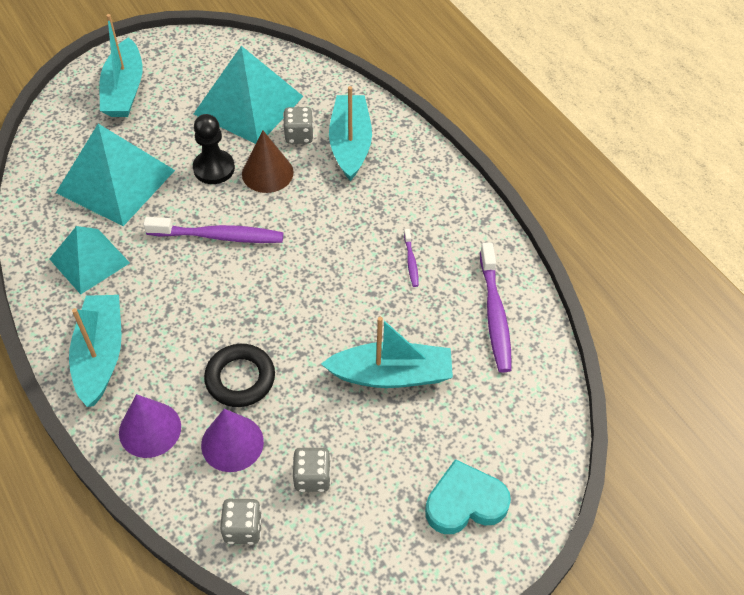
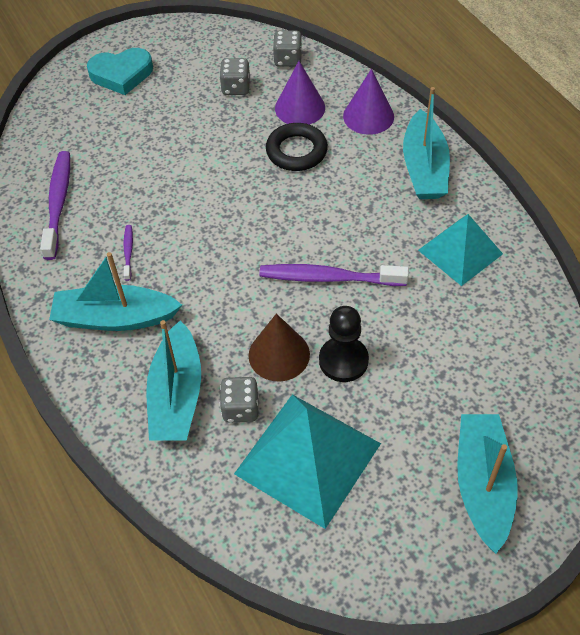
camera: 175 degrees left, 0 degrees up
(115, 181) = (457, 344): turquoise pyramid -> none
(391, 374) = (164, 155): turquoise boat -> turquoise boat (115, 318)

